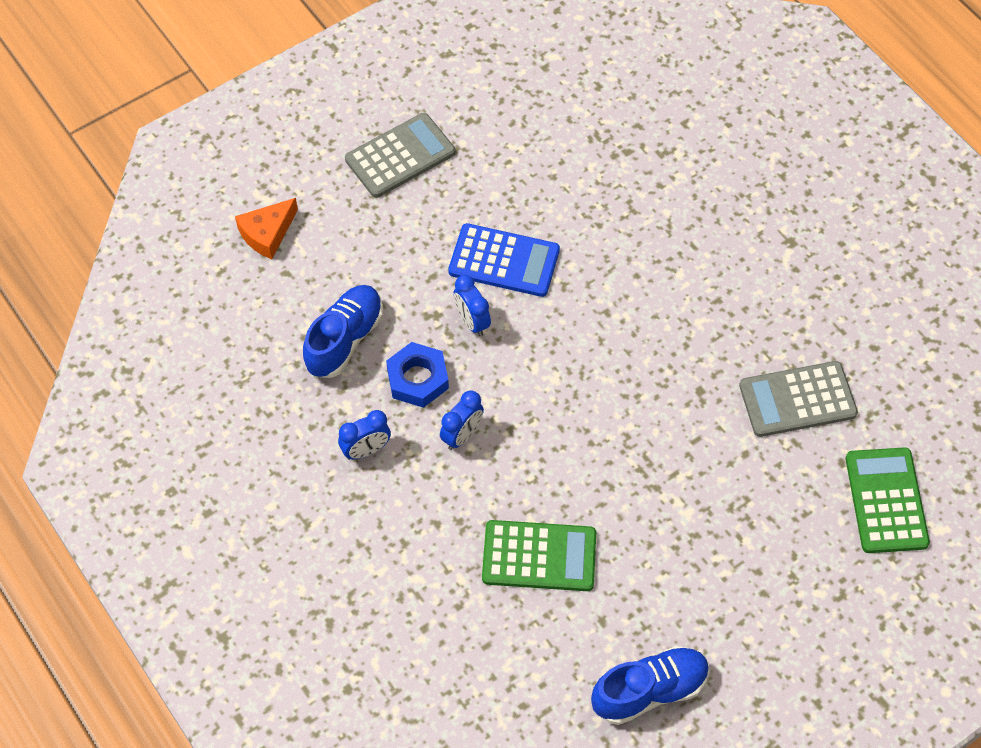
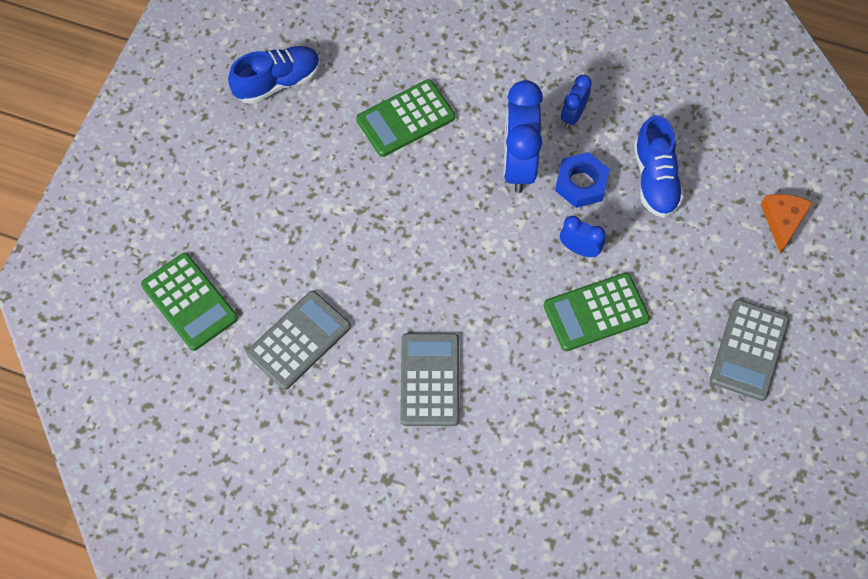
camera: 145 degrees right, 5 degrees up
(462, 435) = (518, 164): blue clock -> blue clock, size x1.96
(504, 261) = (596, 312): blue calculator -> green calculator
(649, 691) = (277, 82): blue shoe -> blue shoe turned 150 degrees counterclockwise
(697, 295) = (429, 379): none -> grey calculator

